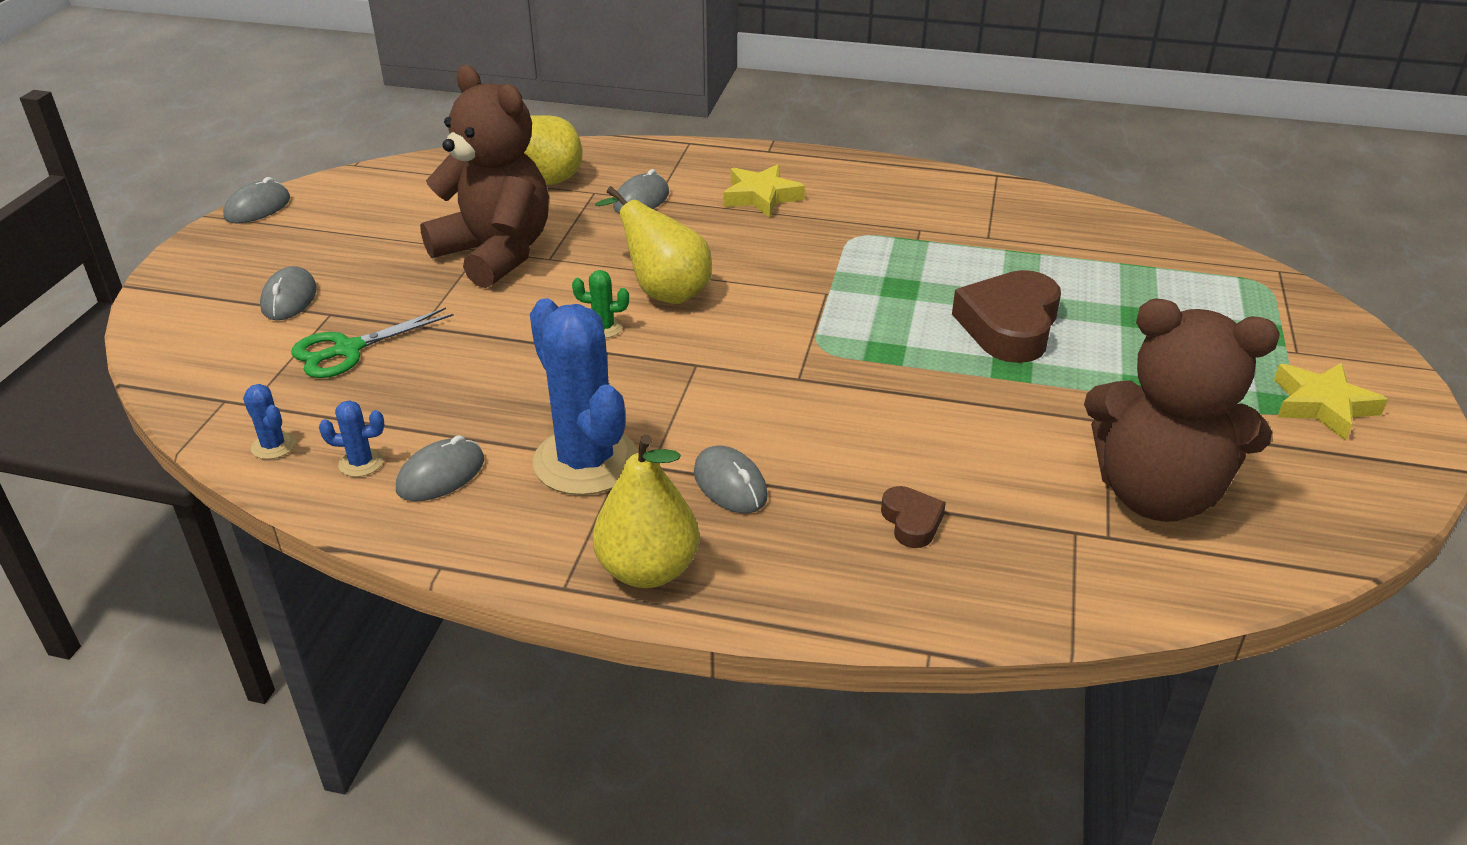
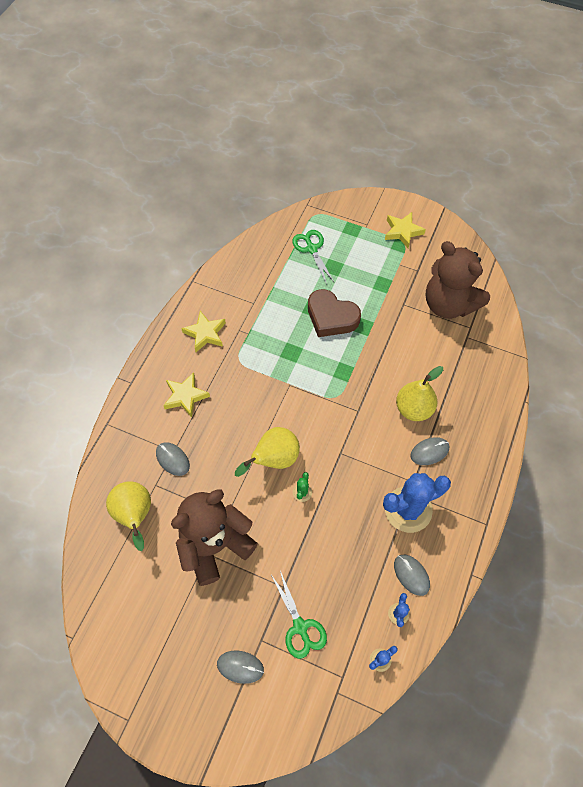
camera: 80 degrees left, 25 degrees up
(257, 208) = (118, 702): grey mouse -> none
(647, 569) = (478, 491): yellow pear -> yellow pear (413, 409)
(893, 199) = (205, 333): none -> yellow star
(911, 521) = (457, 389): brown heart -> none
(1156, 494) = (448, 304): brown teddy bear -> brown teddy bear turned 105 degrees clockwise
(1166, 287) = (311, 249): none -> green scissors

